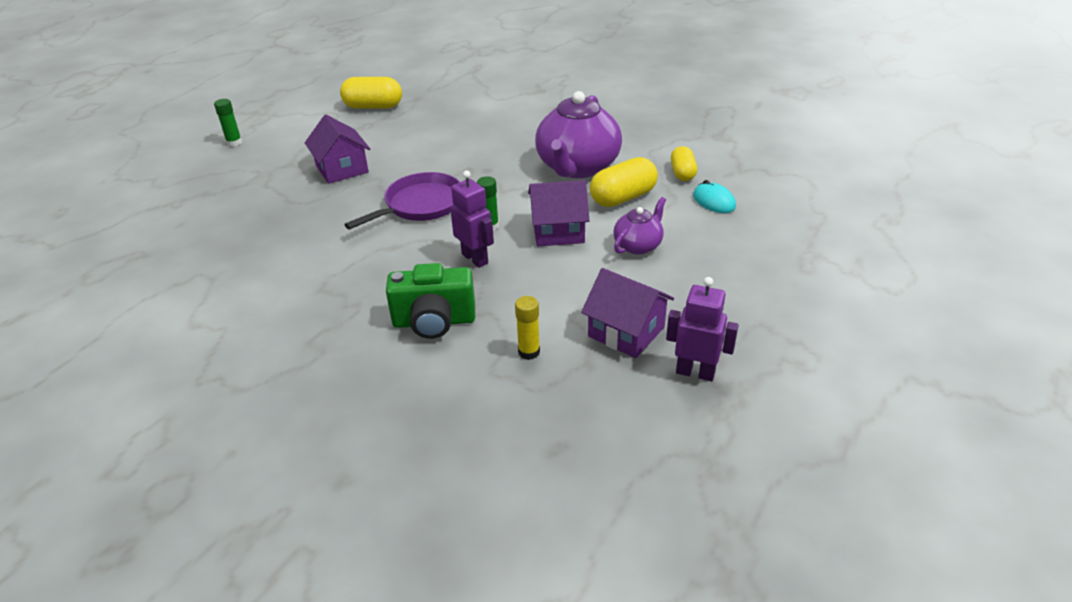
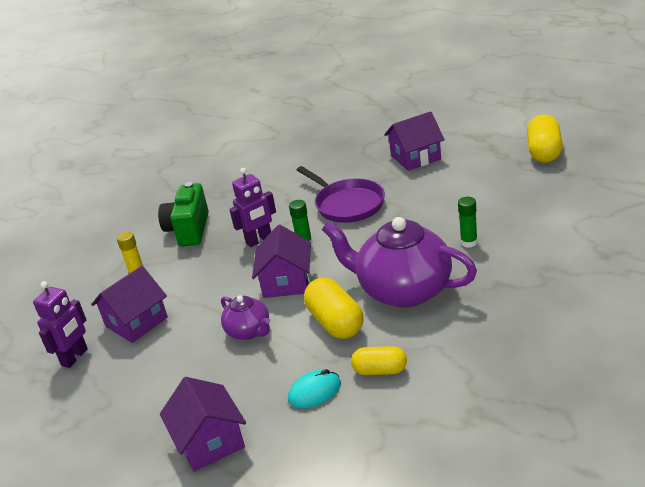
camera: 100 degrees right, 5 degrees down
(234, 143) = (467, 101): green glue stick -> green glue stick (469, 242)
(788, 248) = (209, 442): none -> purple house

